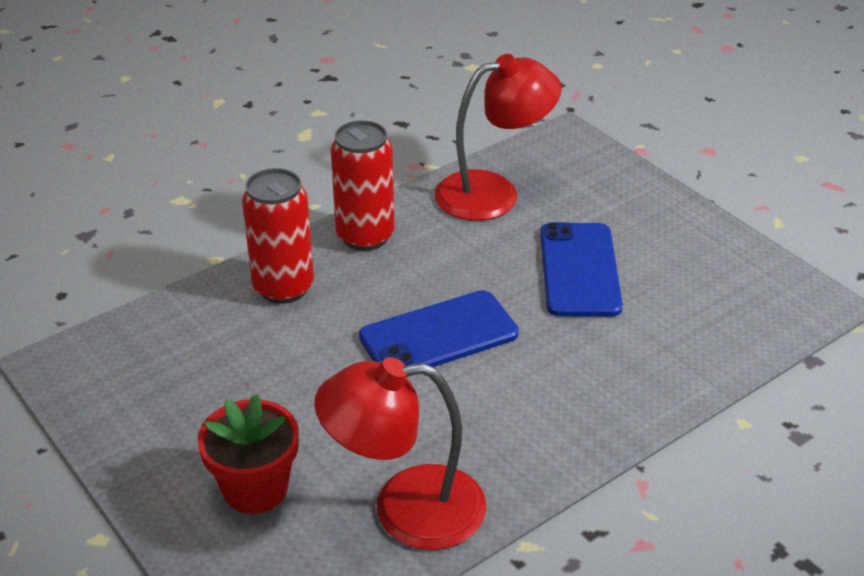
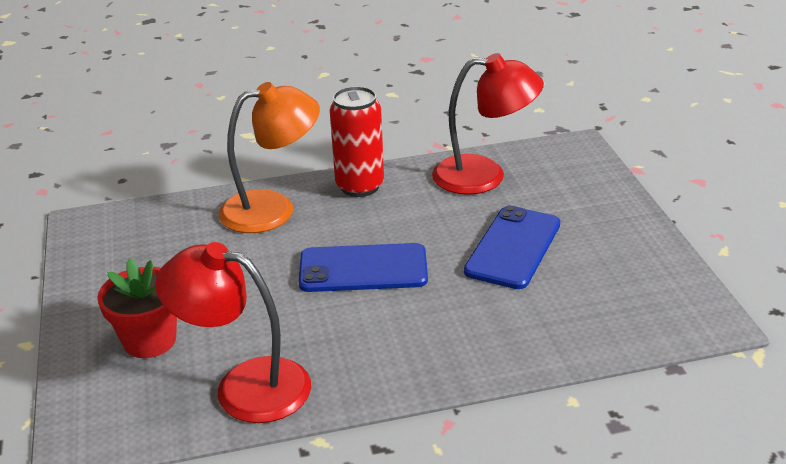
camera: 25 degrees right, 5 degrees down
(283, 288) = (273, 208): red can -> orange lamp

